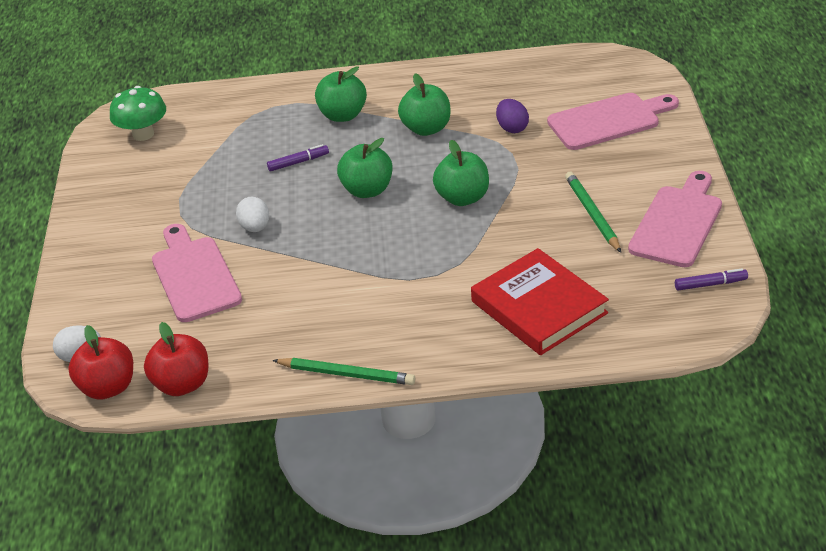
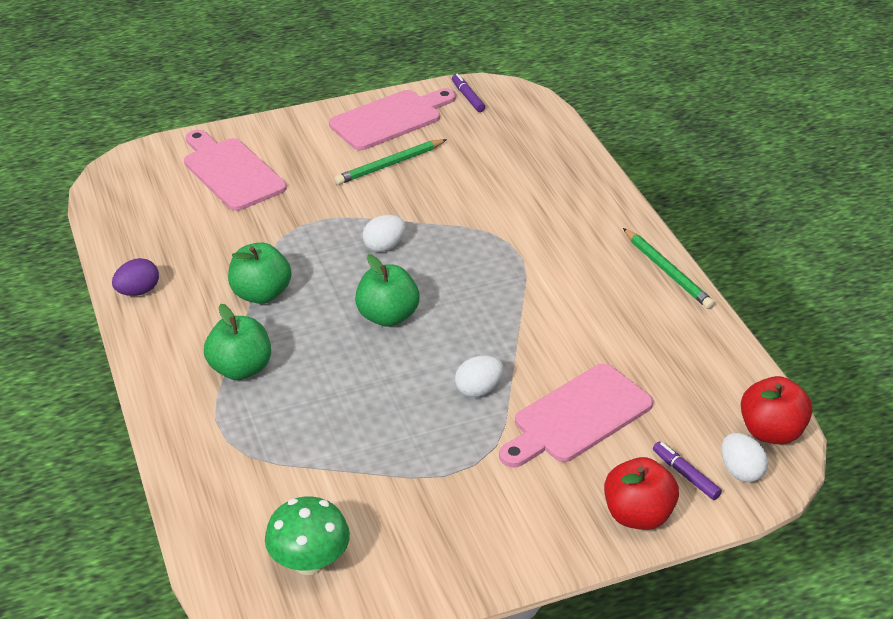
camera: 110 degrees left, 0 degrees up
(182, 384) = (737, 377): red apple -> red apple (638, 515)
(298, 162) = (346, 384): purple marker -> purple marker (685, 475)
(347, 374) = (667, 271): green pencil -> green pencil turned 150 degrees clockwise
(463, 198) = (384, 246): green apple -> white egg
(512, 128) = (252, 232): purple egg -> purple egg (138, 291)
(539, 307) = (531, 178): red book -> none
(677, 223) = (390, 119): pink cutting board -> pink cutting board turned 135 degrees clockwise

